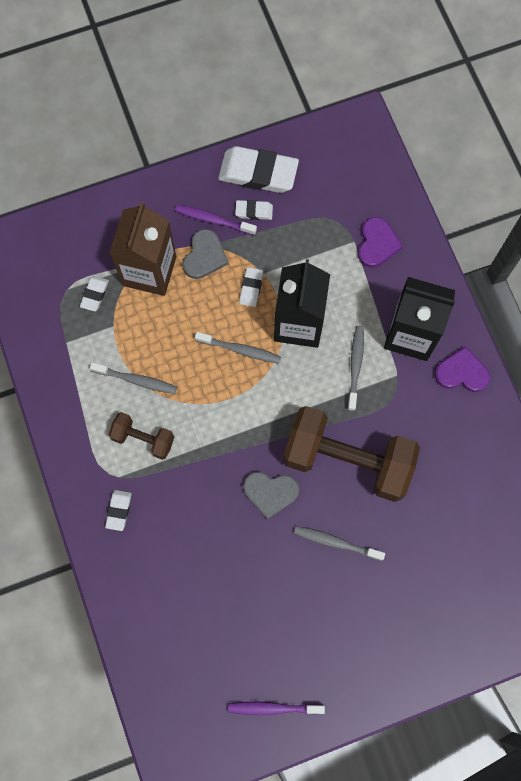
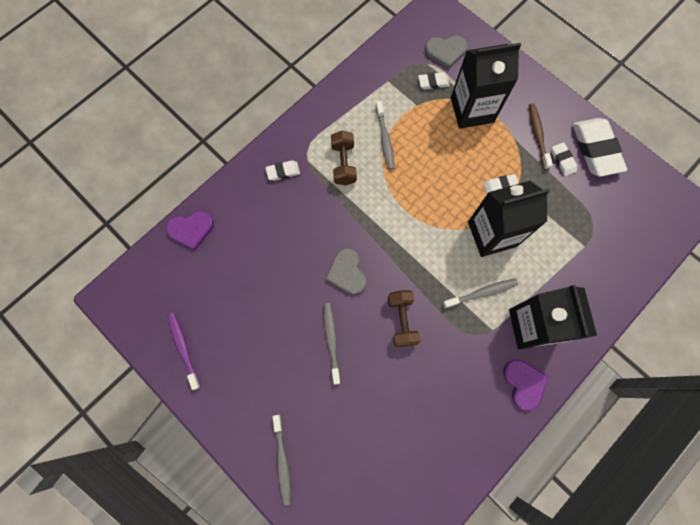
camera: 65 degrees right, 0 degrees up
(149, 271) = (472, 110): brown carton -> black carton
(204, 256) = (505, 142): grey heart -> grey heart (446, 51)
(214, 220) = (538, 135): purple toothbrush -> brown toothbrush
(240, 350) = (447, 200): grey toothbrush -> grey toothbrush (282, 460)
(347, 460) = (402, 320): brown dumbbell -> brown dumbbell, size x0.49
(377, 244) = (593, 265): purple heart -> purple heart (191, 229)

